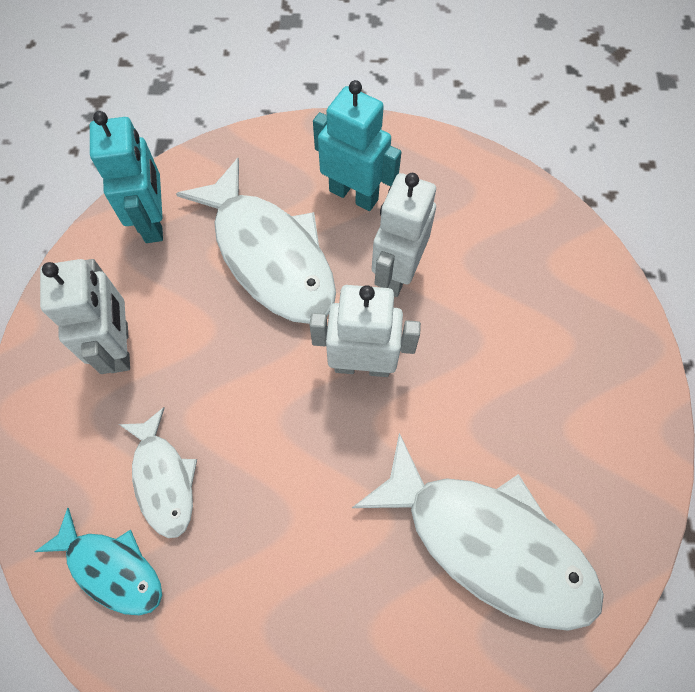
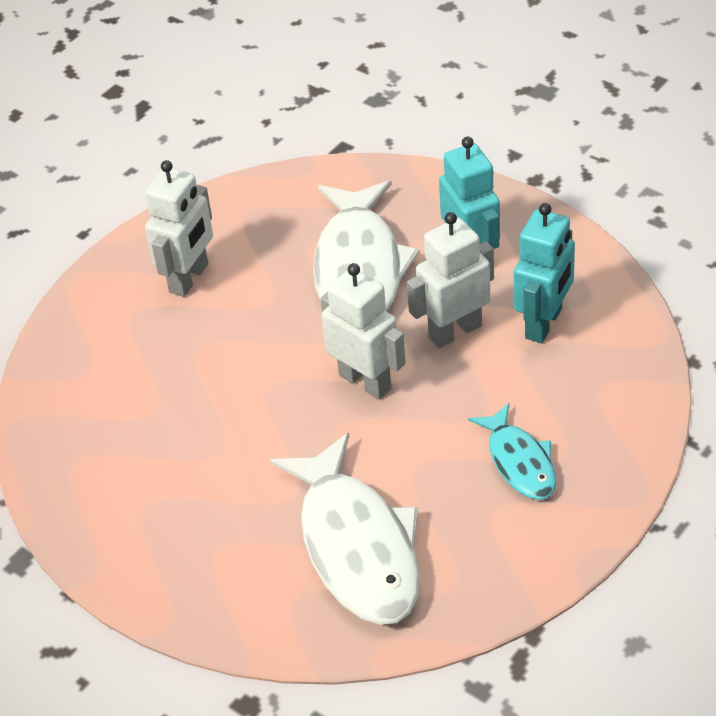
camera: 40 degrees right, 20 degrees down
(111, 568) = (72, 414): turquoise fish -> turquoise fish (519, 462)
(154, 221) = (286, 202): turquoise robot -> turquoise robot (544, 324)
(163, 479) = (151, 379): white fish -> none

